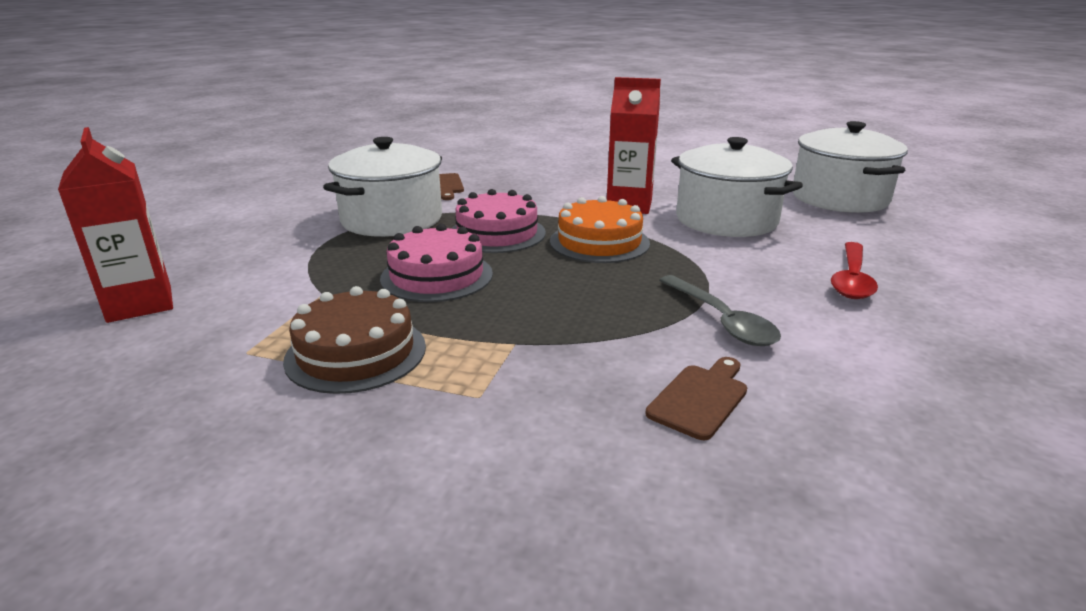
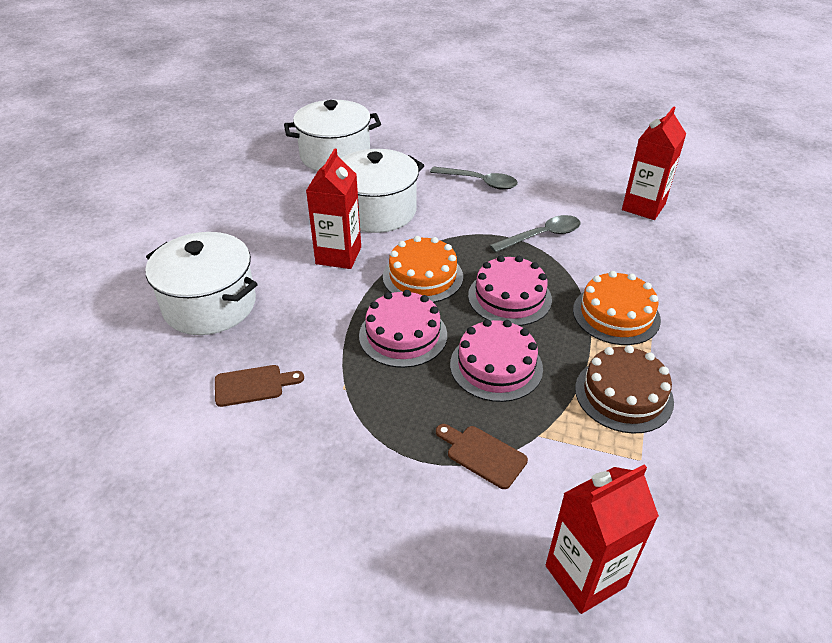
camera: 90 degrees left, 15 degrees up
(392, 219) = (361, 416): white pot -> white pot (210, 305)
(524, 367) = (616, 314): none -> orange cake
(563, 289) = (509, 297): none -> pink cake
(700, 398) = (626, 253): brown cutting board -> brown cutting board (482, 454)
(851, 279) = (479, 182): red spoon -> grey spoon
(899, 447) = (643, 207): none -> red carton

